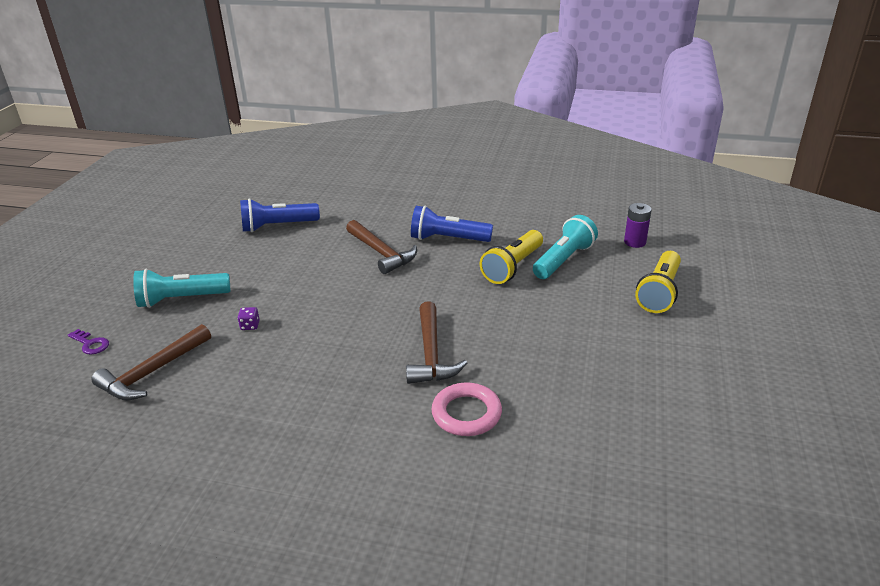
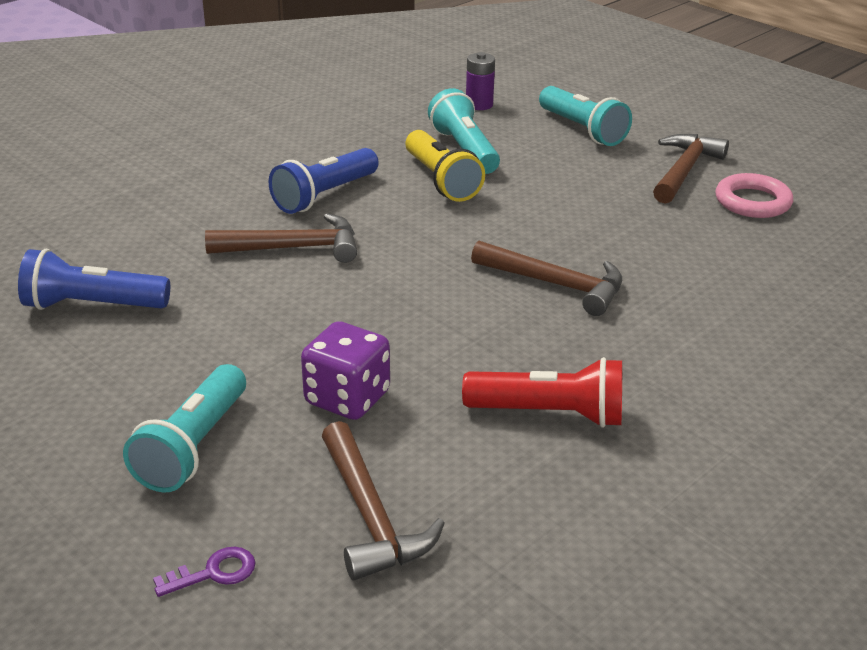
camera: 60 degrees left, 0 degrees up
(250, 326) = (347, 398): purple dice -> purple dice, size x2.33
(277, 226) = (92, 305): blue flashlight -> blue flashlight turned 75 degrees clockwise
(282, 401) = (550, 414): none -> red flashlight
(466, 413) = (681, 298): pink ring -> pink ring (752, 202)
(659, 292) = (582, 130): yellow flashlight -> turquoise flashlight
(661, 357) = (684, 170): none -> brown hammer

